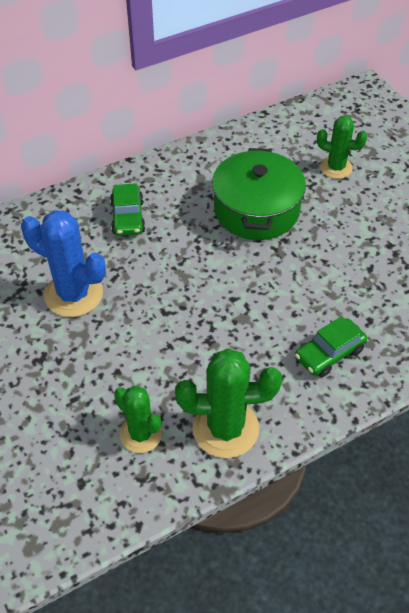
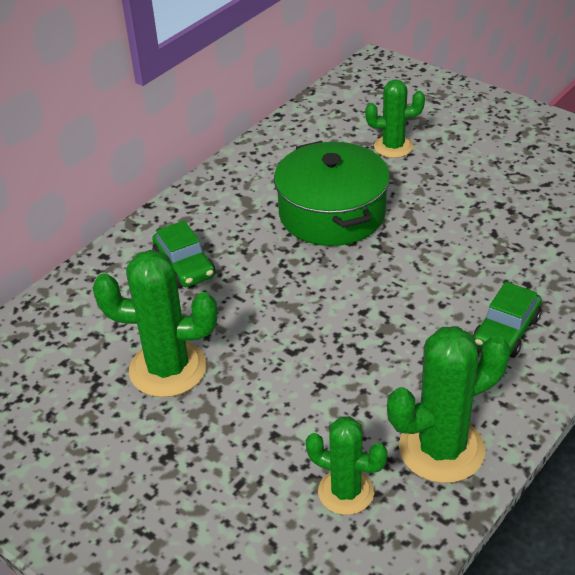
camera: 20 degrees left, 10 degrees down
(73, 294) = (168, 369): blue cactus -> green cactus

